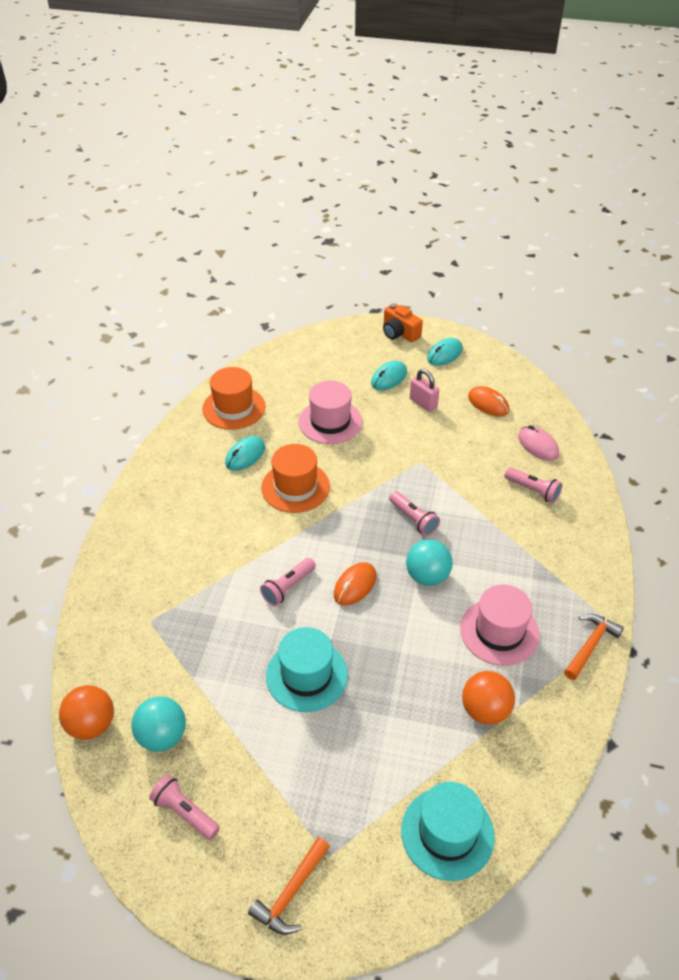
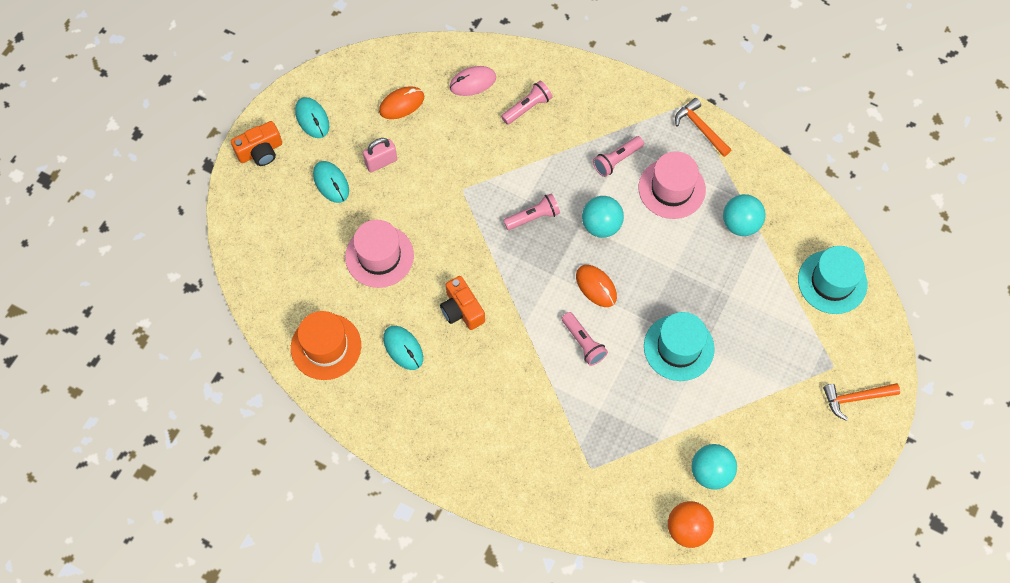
camera: 75 degrees left, 20 degrees up
(185, 812) = (781, 463): pink flashlight -> pink flashlight (616, 160)
(291, 892) = (856, 398): orange hammer -> orange hammer turned 120 degrees clockwise
(295, 487) = (462, 310): orange hat -> orange camera
(485, 710) = (740, 224): orange ball -> turquoise ball

